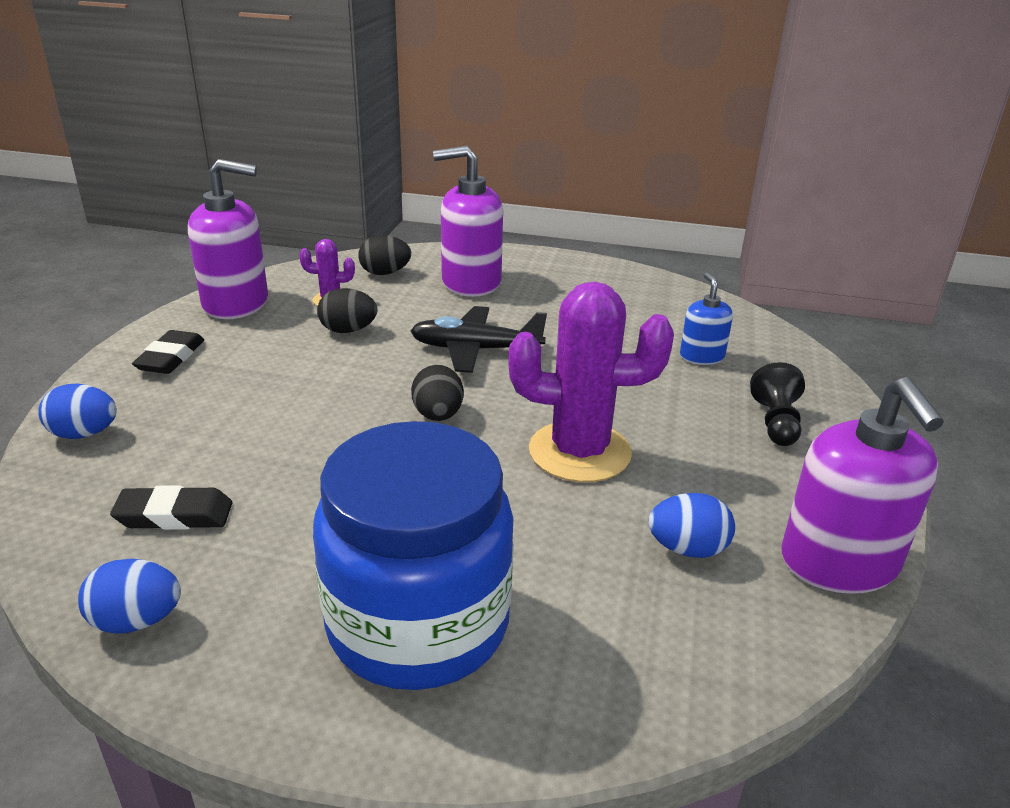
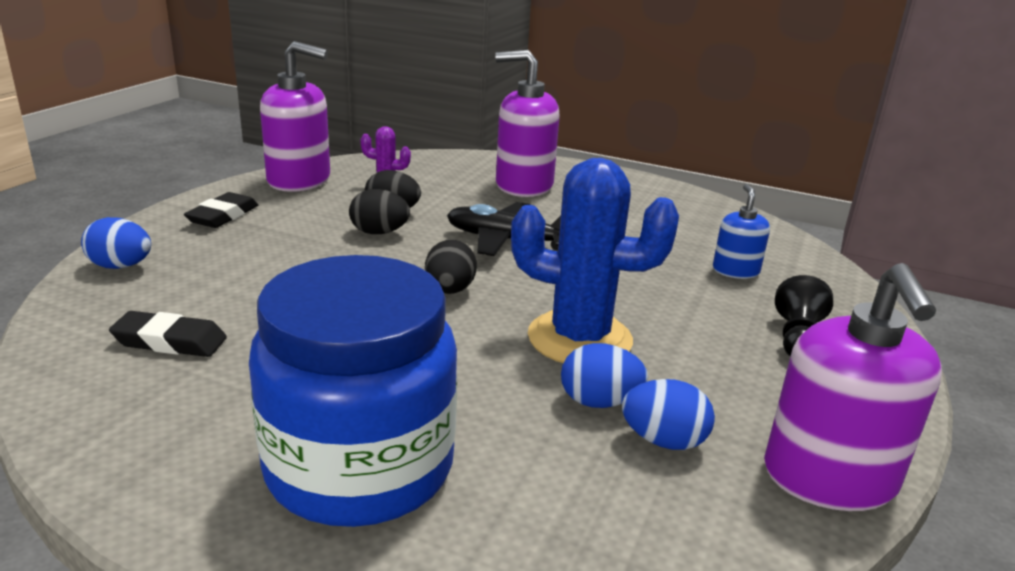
camera: 10 degrees right, 5 degrees down
(137, 621) = (96, 424): blue egg -> blue egg (599, 402)
(385, 273) = (445, 170): black egg -> black egg (379, 233)
(579, 452) = (579, 338): purple cactus -> blue cactus

